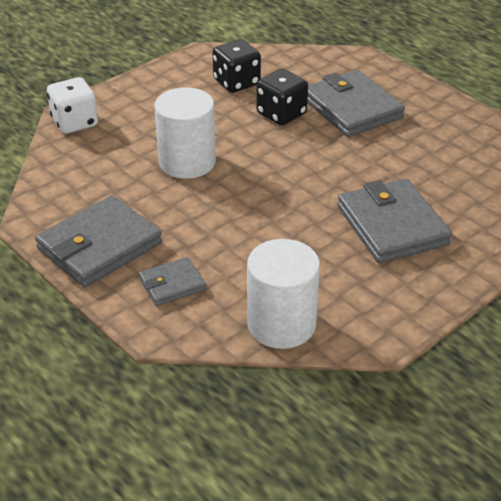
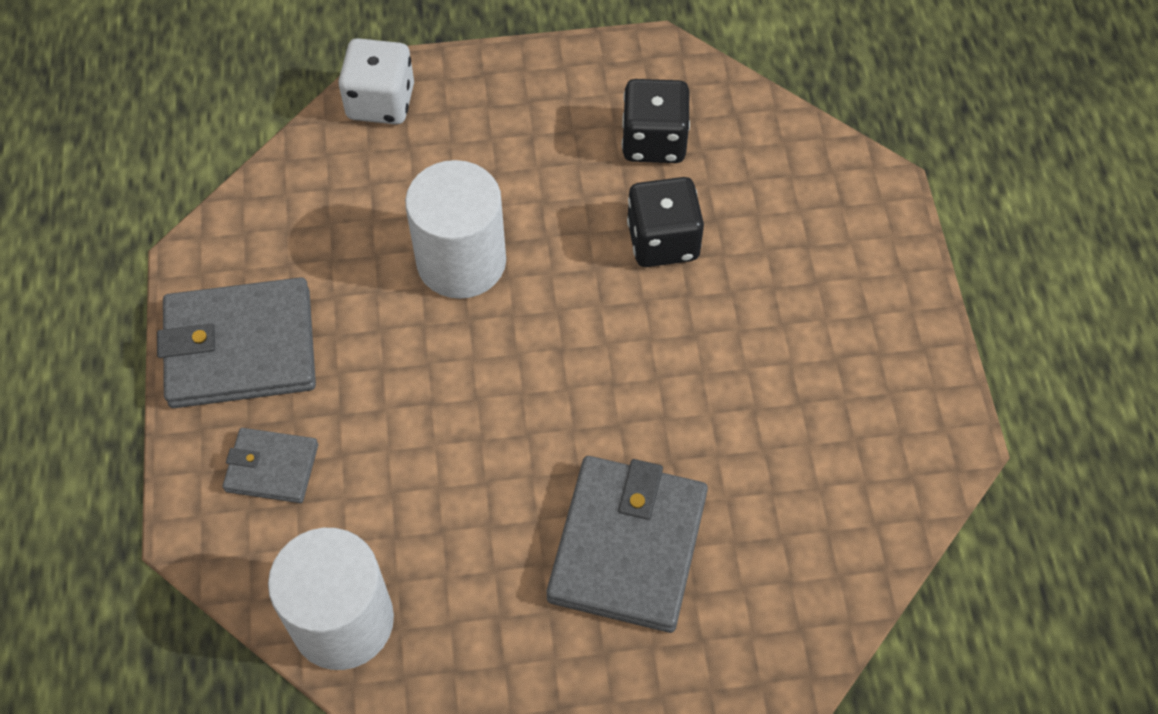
camera: 35 degrees right, 20 degrees up
(352, 108) = (773, 287): grey wallet -> none

